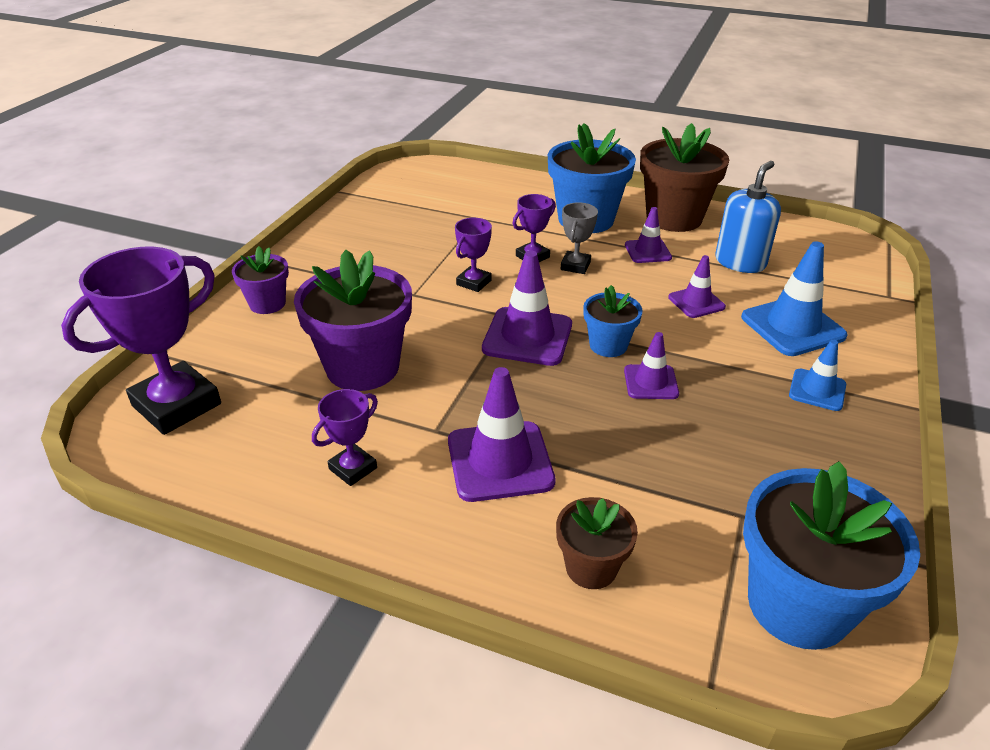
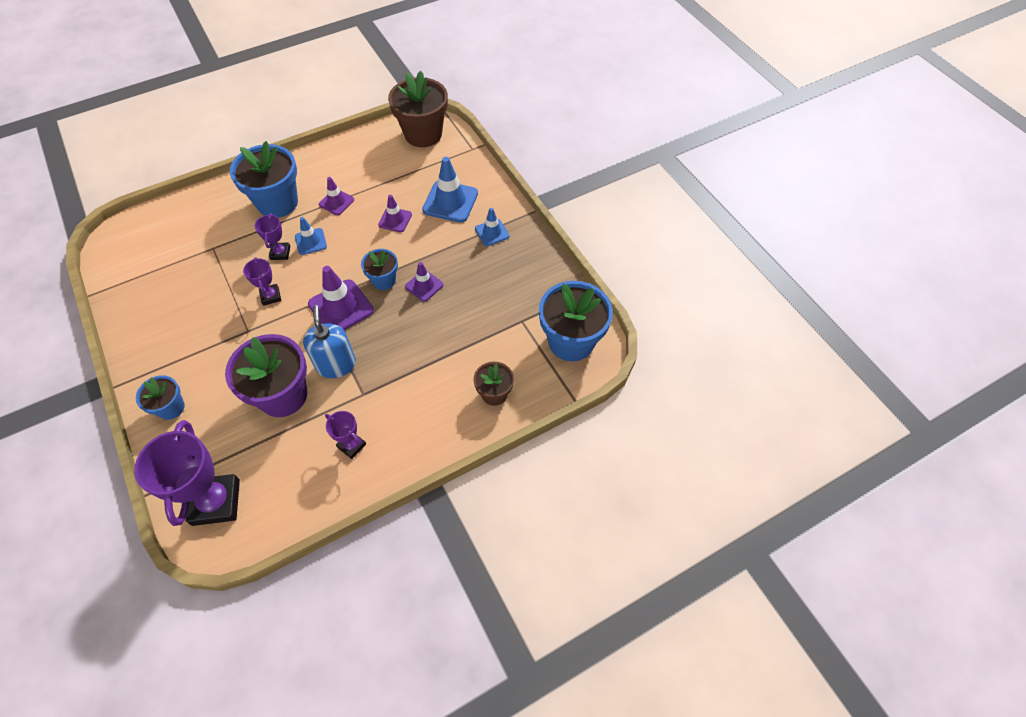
camera: 50 degrees left, 20 degrees up
(267, 304) = (171, 408): purple flower pot -> blue flower pot
(353, 468) = (351, 446): purple trophy -> purple trophy turned 45 degrees counterclockwise
(500, 461) = (408, 383): purple traffic cone -> none
(575, 266) = (311, 241): grey trophy -> blue traffic cone
(674, 218) = (324, 166): brown flower pot -> brown flower pot (423, 134)
(740, 262) = (388, 175): blue soap dispenser -> blue soap dispenser (336, 364)

